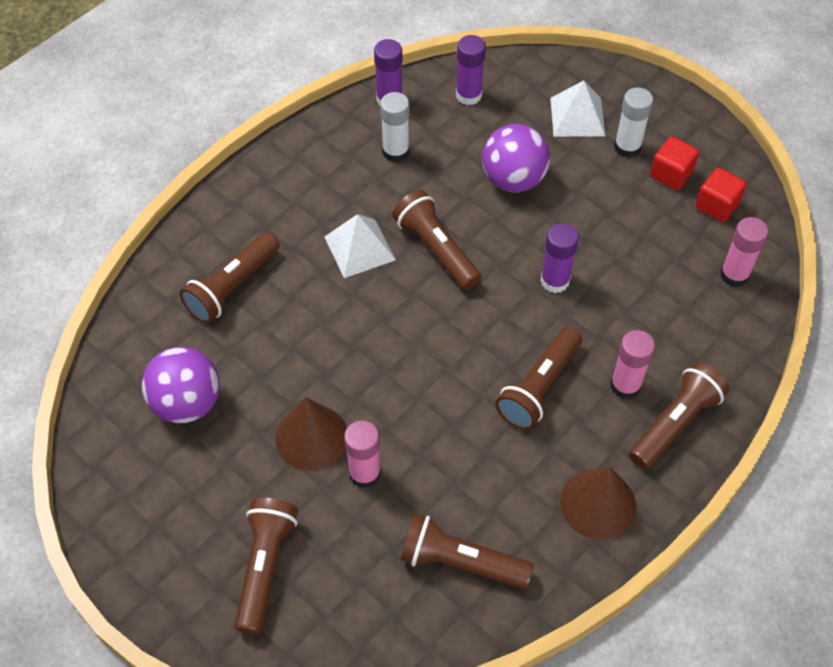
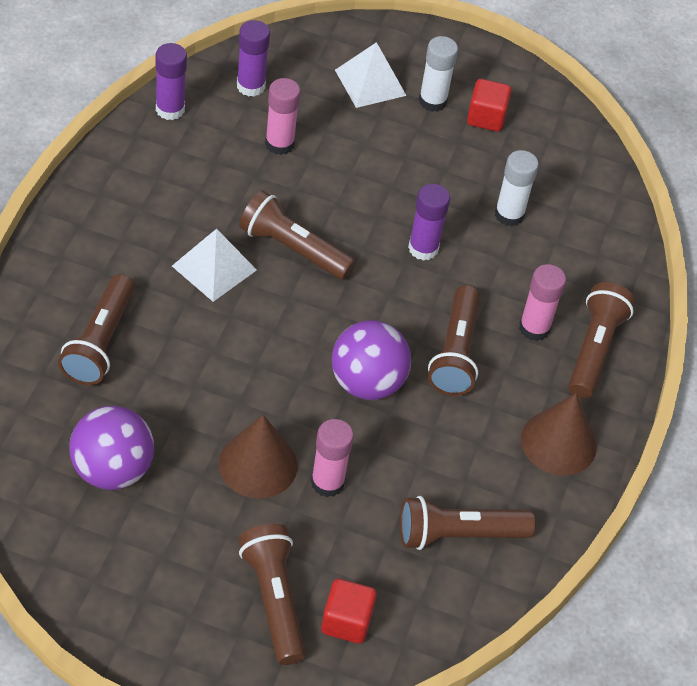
camera: 30 degrees left, 5 degrees down
(395, 152) = (203, 161): white glue stick -> white glue stick (509, 215)
(513, 179) = (336, 160): purple ball -> purple ball (367, 382)
(717, 205) = (542, 137): red cube -> red cube (346, 621)
(734, 275) = (586, 198): pink glue stick -> pink glue stick (279, 144)

